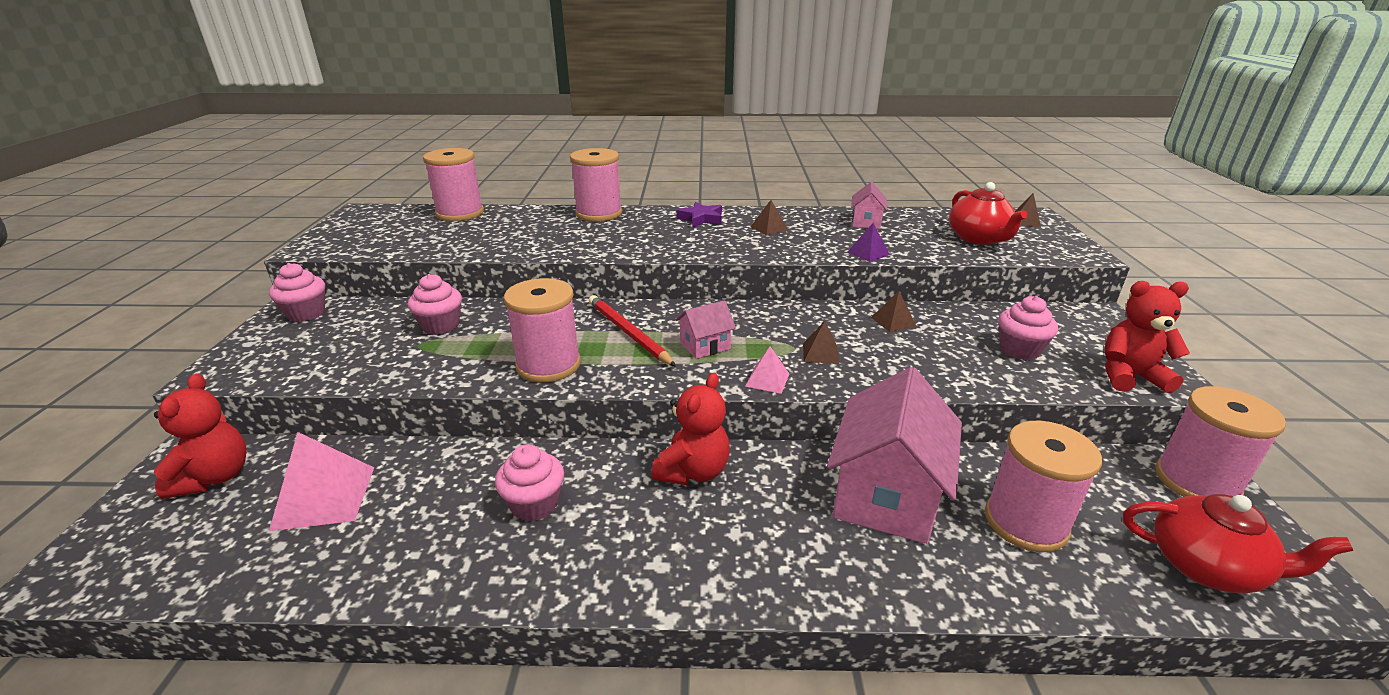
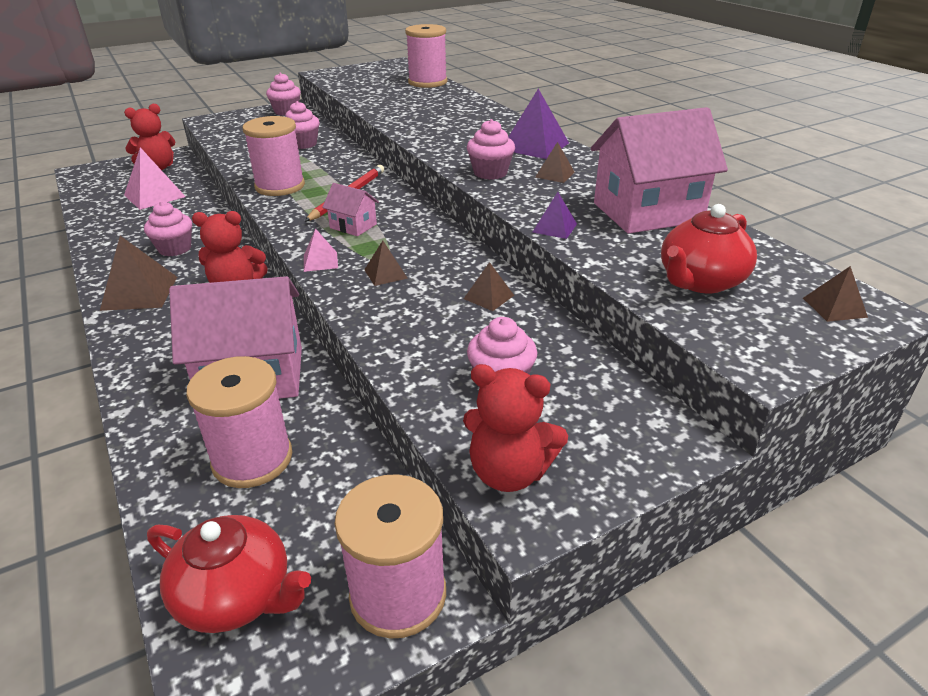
camera: 60 degrees right, 5 degrees up
(599, 213) = (489, 114): pink spool -> none
(633, 557) = (139, 293): none -> brown pyramid
(701, 219) = (535, 146): purple star -> purple pyramid
(738, 246) = (490, 173): none -> pink cupcake
(866, 222) = (647, 212): pink house -> pink house, size x2.12
(1129, 376) = (509, 472): red teddy bear -> red teddy bear turned 135 degrees clockwise
(1206, 567) = (237, 596): red teapot -> red teapot turned 60 degrees counterclockwise

